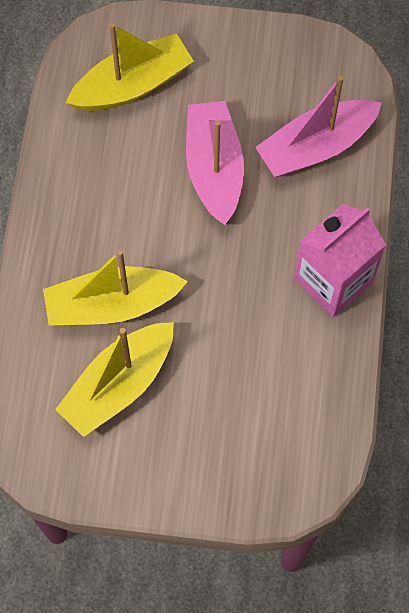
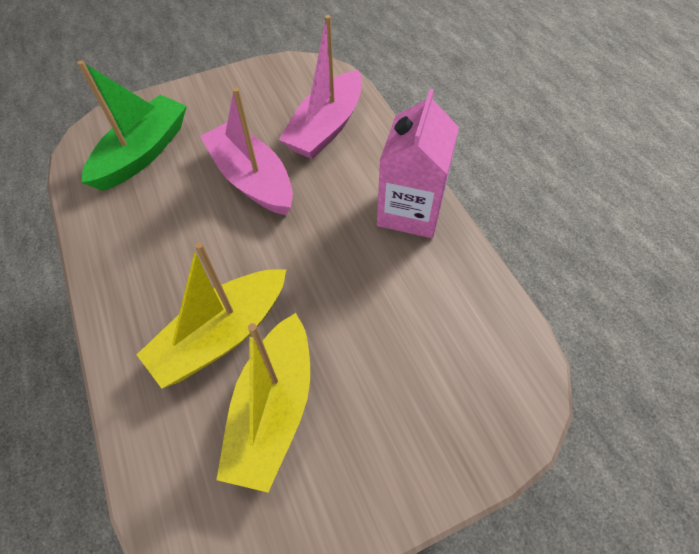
camera: 30 degrees left, 10 degrees down
(132, 85) = (143, 153): yellow boat -> green boat

